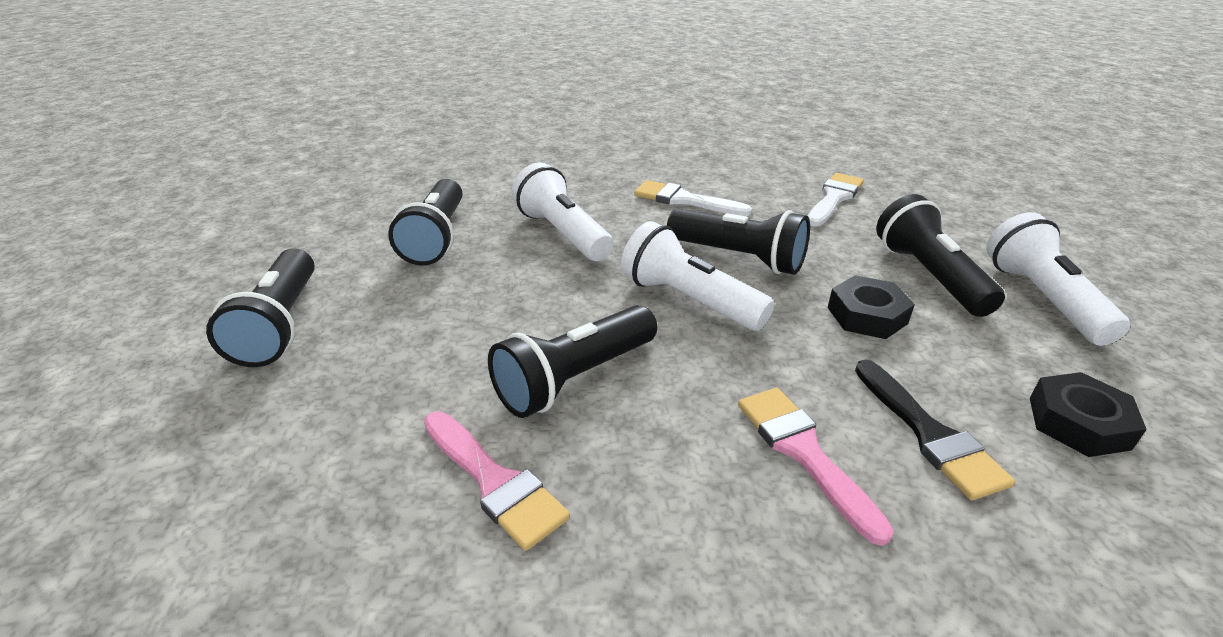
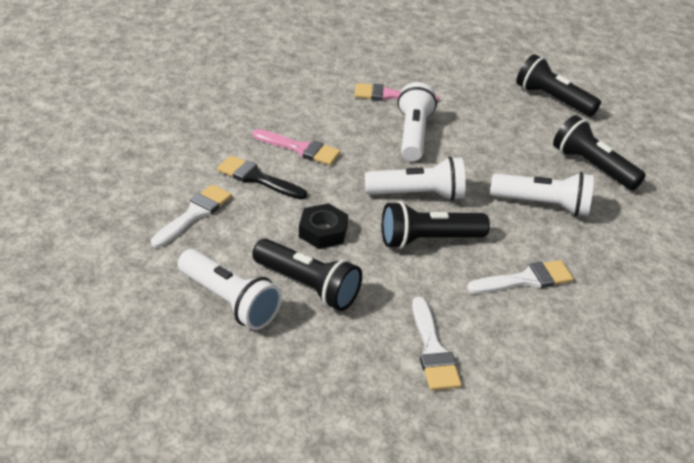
camera: 135 degrees right, 5 degrees up
(575, 378) = (413, 134): black flashlight -> white flashlight
(1078, 423) = (194, 214): black nut -> white brush

